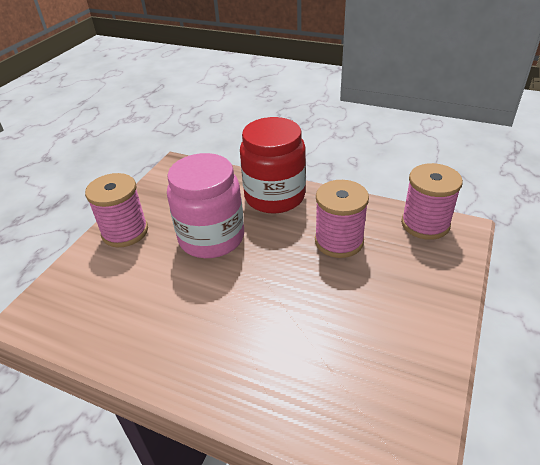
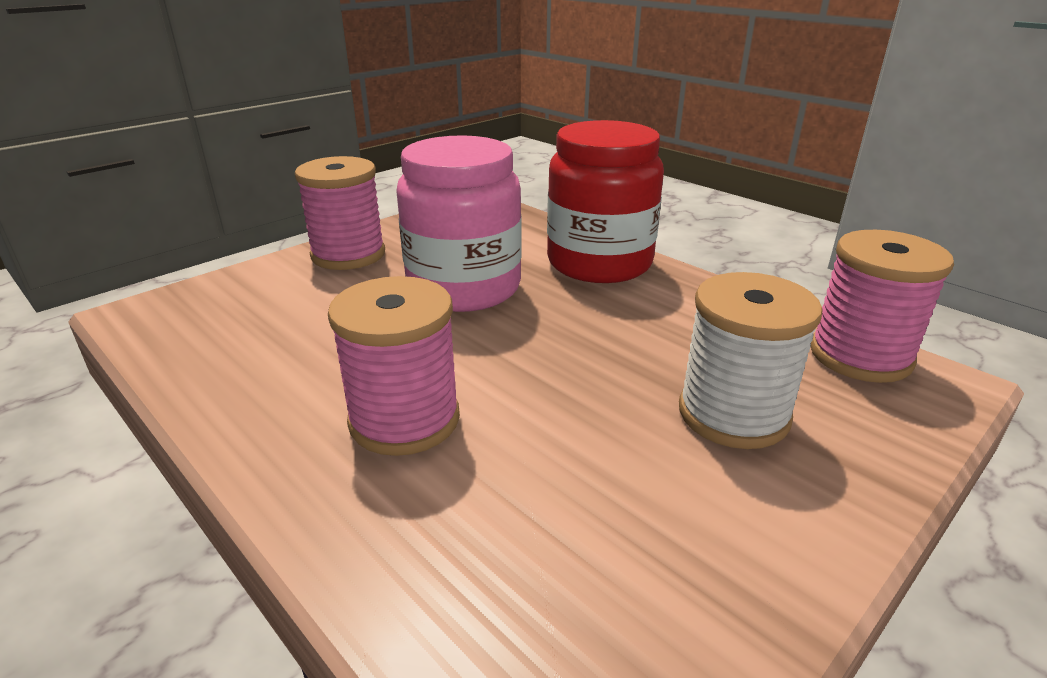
camera: 20 degrees right, 10 degrees down
(339, 241) = (673, 341): pink spool -> pink spool (404, 420)
(385, 278) = (733, 414): none -> white spool

